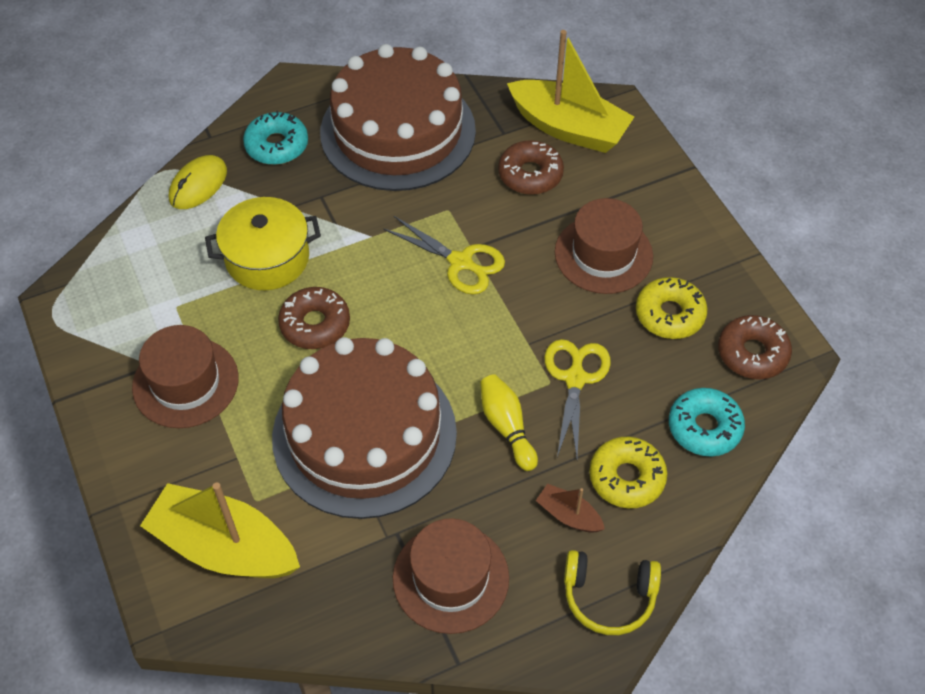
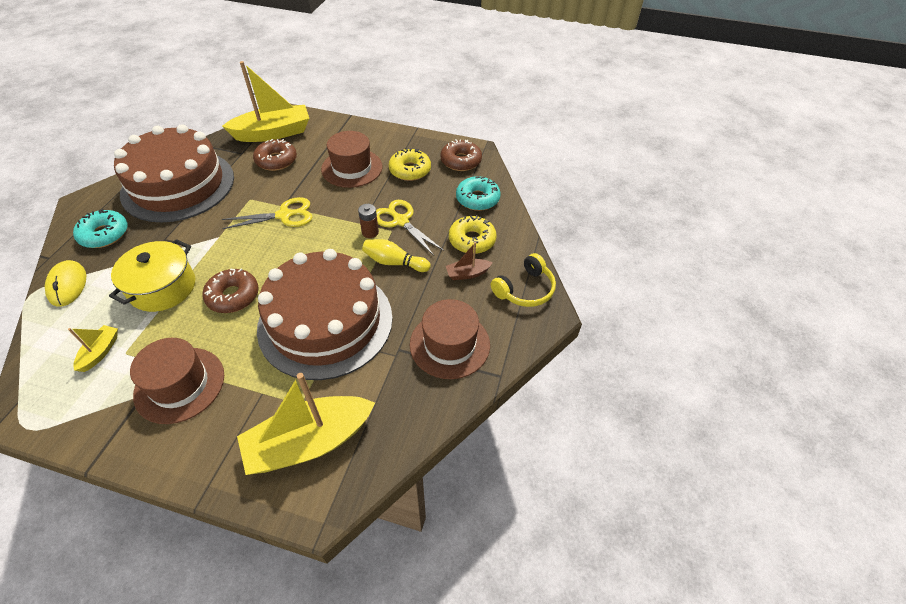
camera: 50 degrees left, 5 degrees down
(160, 287) = (100, 352): none -> yellow boat
(525, 364) = (370, 232): none -> brown battery

